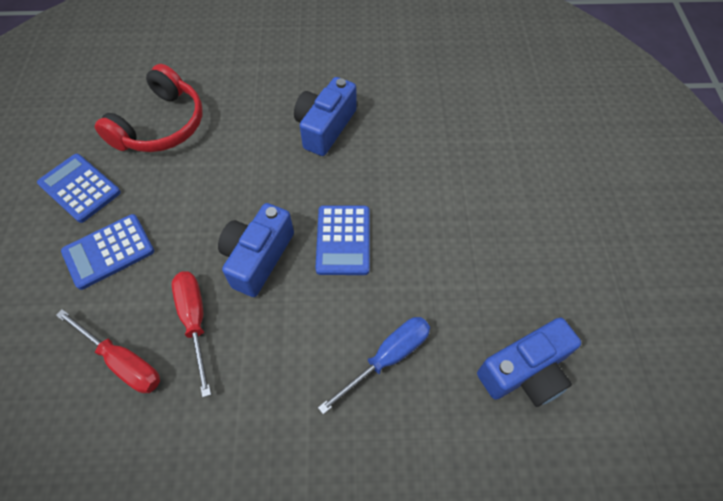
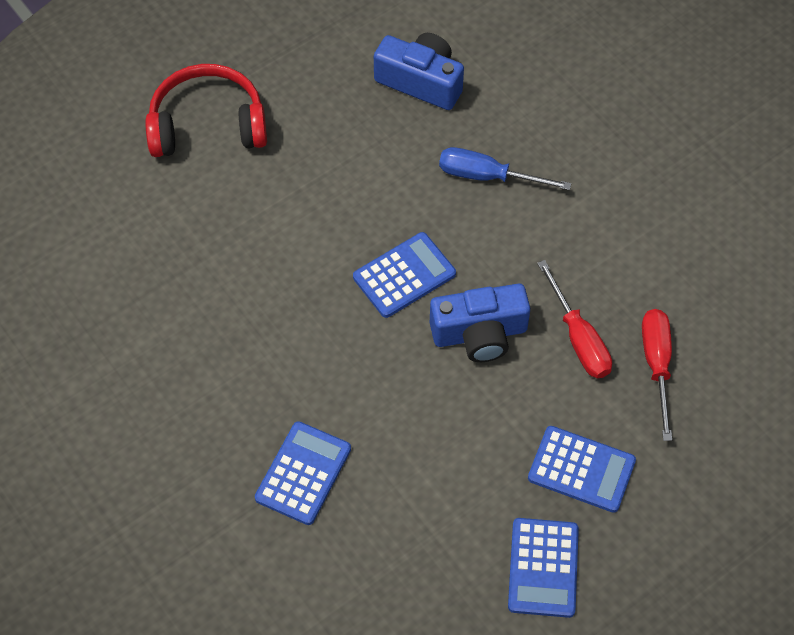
camera: 125 degrees left, 0 degrees up
(161, 125) = (401, 559): red headphones -> red headphones (207, 125)
(195, 321) = (578, 338): red screwdriver -> red screwdriver turned 60 degrees counterclockwise
(255, 110) = (303, 473): none -> blue calculator
(325, 127) = (275, 383): blue camera -> none

